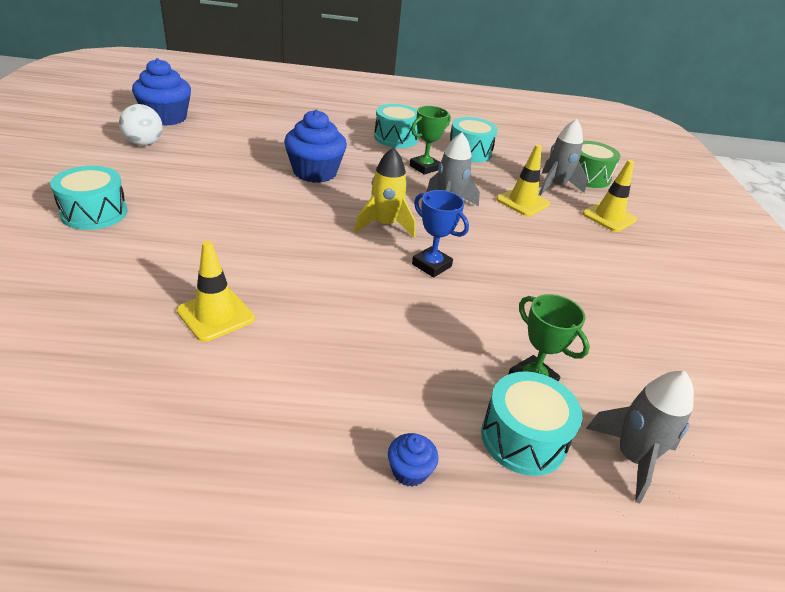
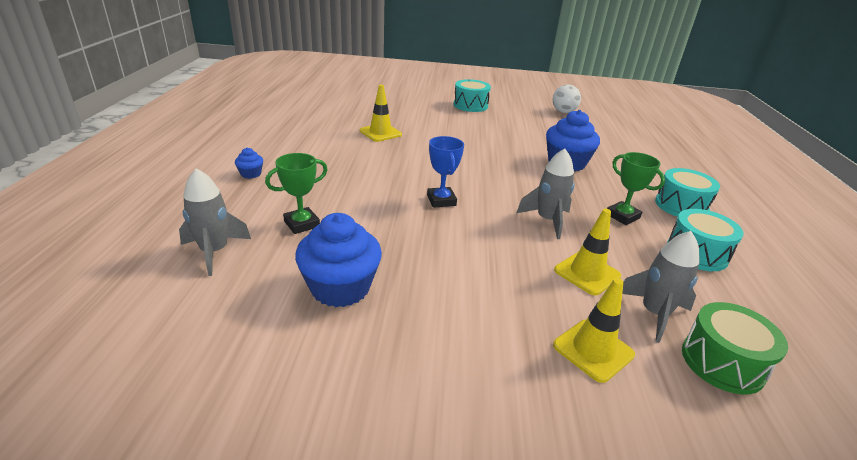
camera: 95 degrees right, 5 degrees down
(166, 118) = (610, 116): blue cupcake -> blue cupcake (340, 287)
(385, 225) = (495, 186): yellow rocket -> none
(431, 265) = (441, 200): blue trophy -> blue trophy turned 60 degrees counterclockwise
(523, 438) = (254, 211): turquoise drum -> none

